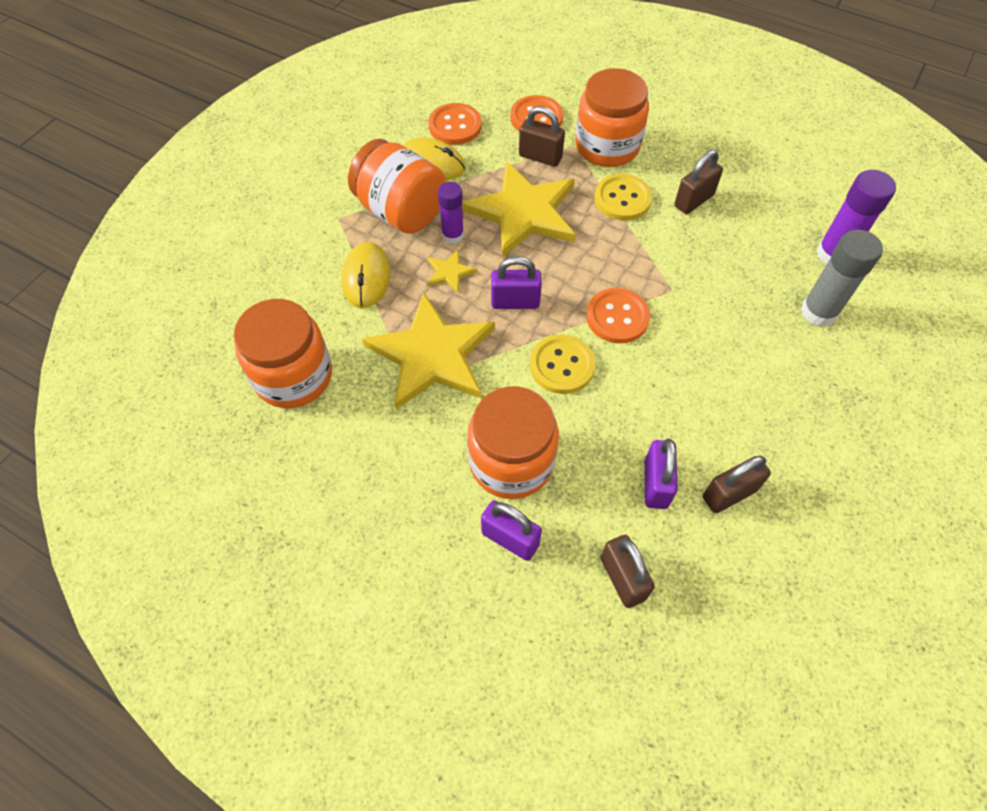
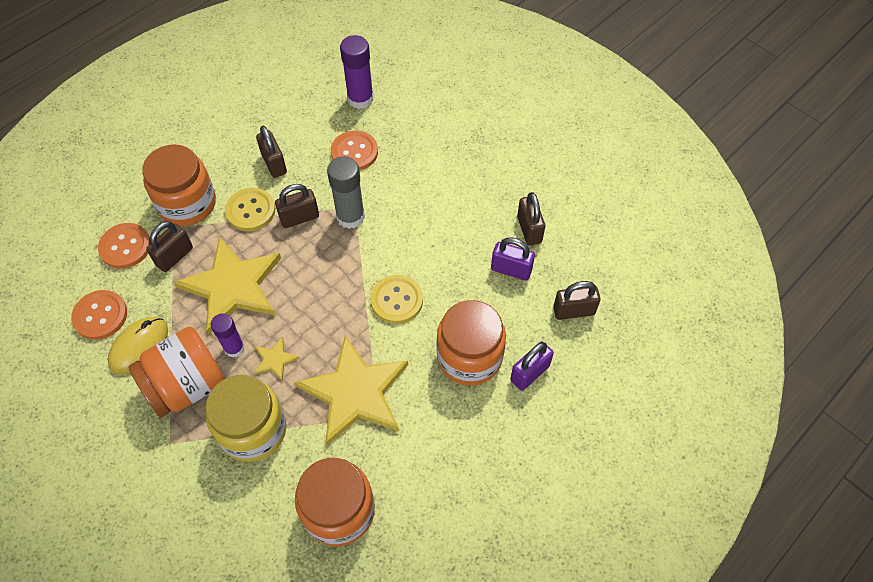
camera: 75 degrees left, 0 degrees up
(366, 277) = (253, 430): yellow mouse -> yellow jar
(515, 302) = (325, 317): purple padlock -> none
(617, 317) = (366, 250): orange button -> orange button (354, 152)
(633, 243) = (299, 218): none -> brown padlock
(818, 312) = (406, 127): grey glue stick -> grey glue stick (350, 217)

